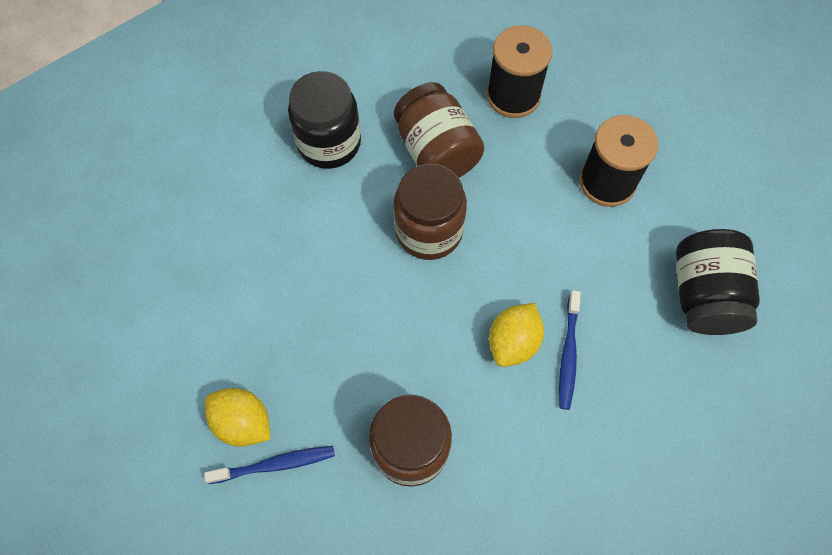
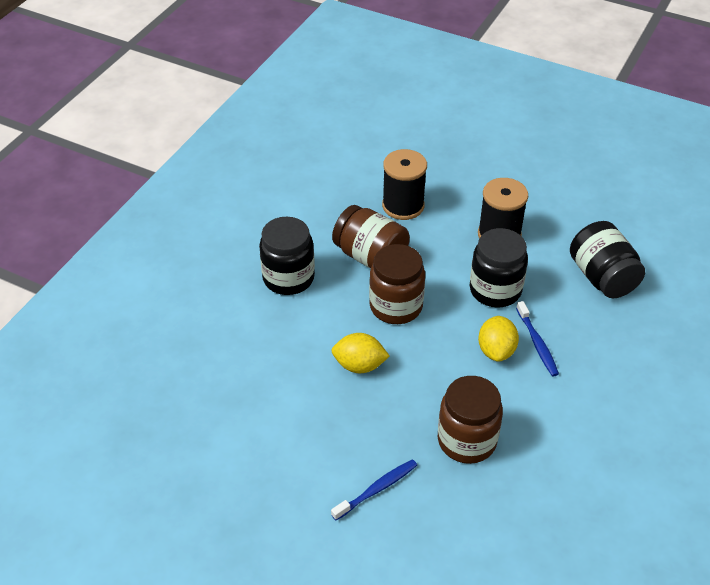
camera: 25 degrees left, 20 degrees down
(243, 422) = (336, 473): yellow lemon -> yellow lemon (359, 365)
(559, 257) = (495, 290): none -> black jar

